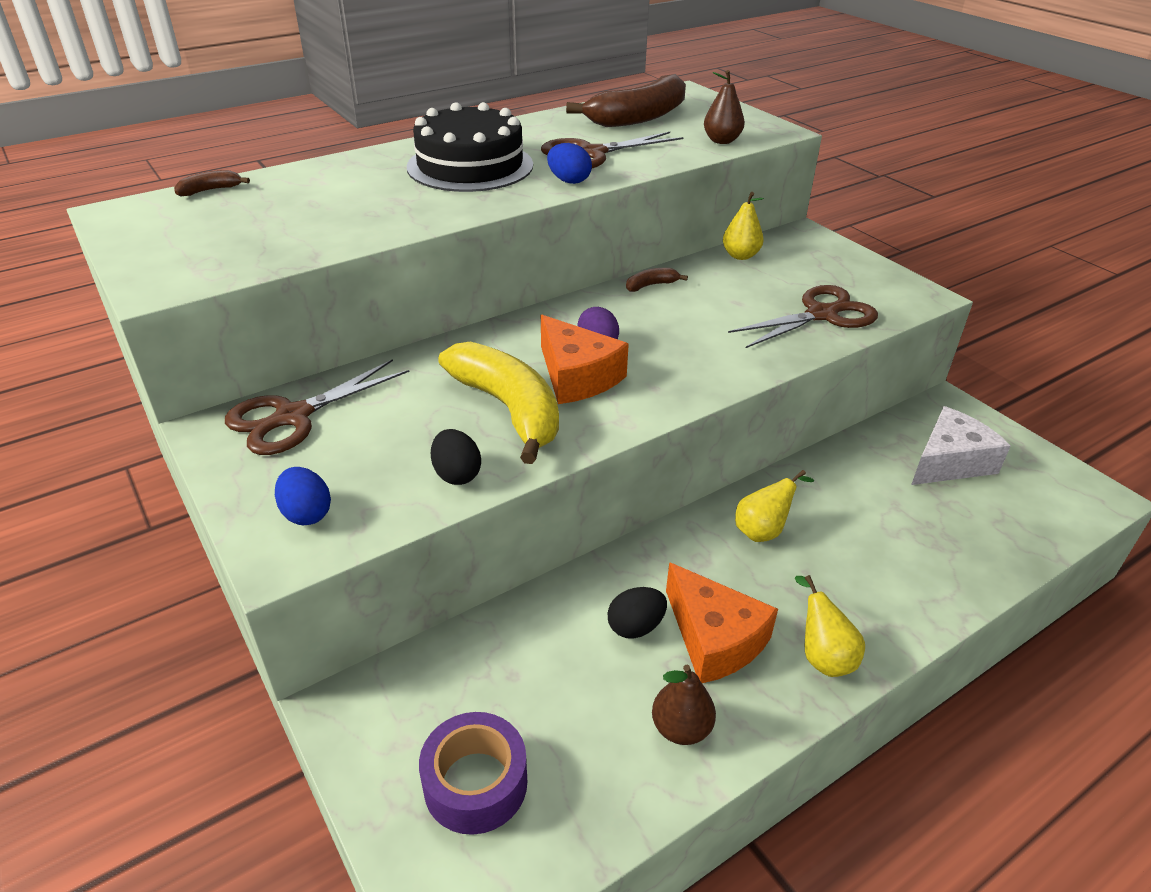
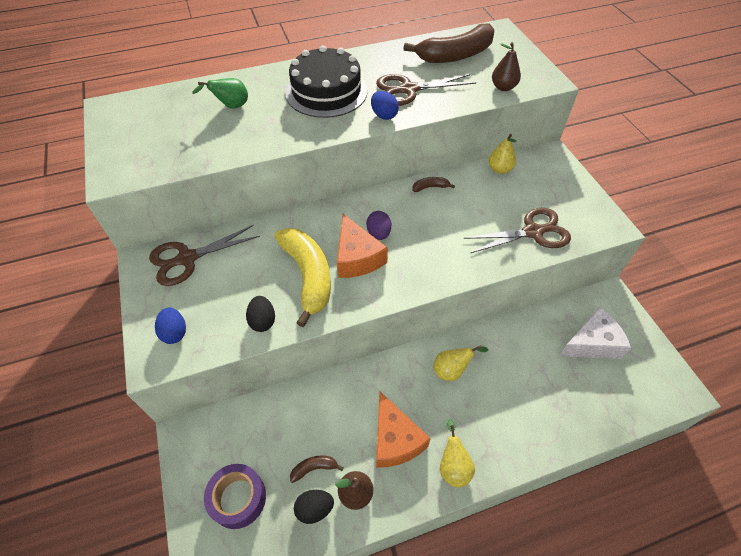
camera: 15 degrees right, 15 degrees up
(210, 190) = (165, 94): brown banana -> brown banana (314, 468)
(327, 193) = (231, 106): none -> green pear
(635, 627) = (353, 421): black egg -> black egg (314, 509)

